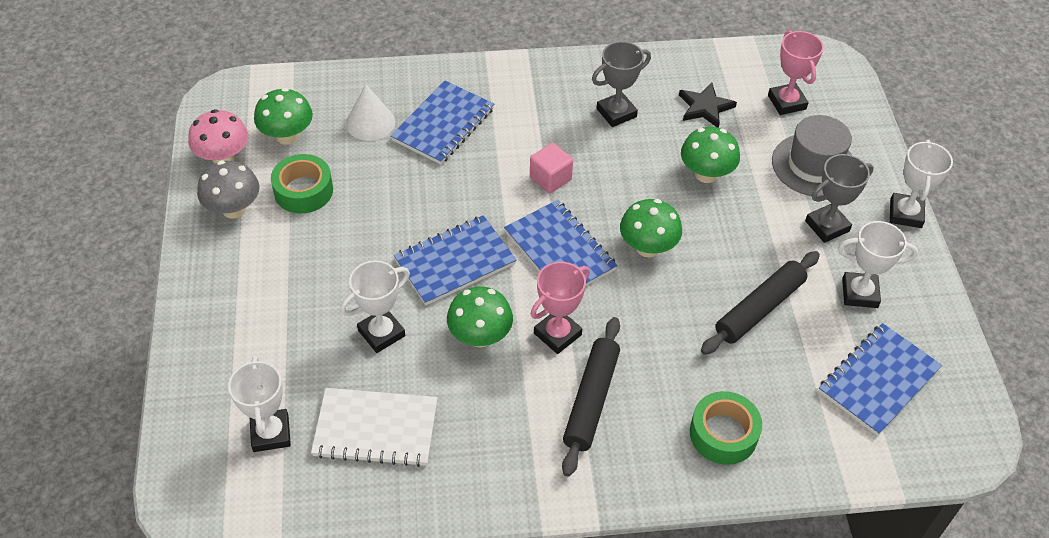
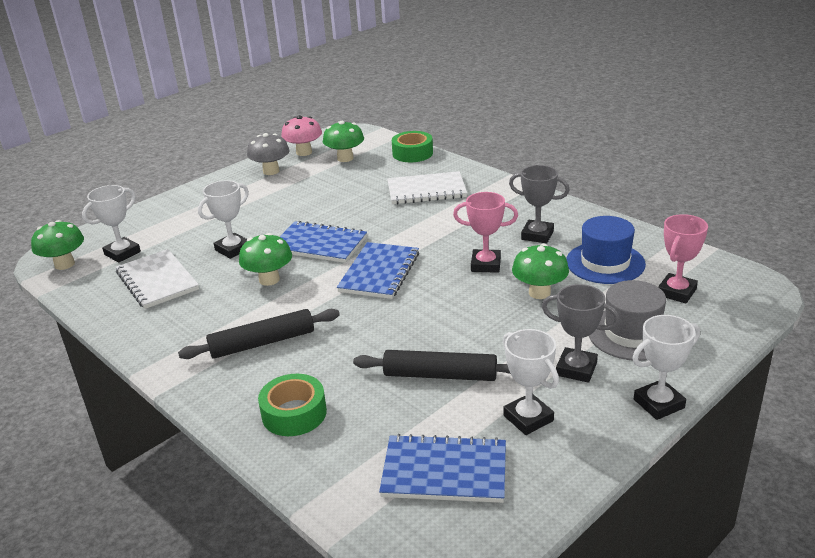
camera: 55 degrees right, 20 degrees down
(303, 191) = (311, 180): green tape -> green tape (412, 153)
(370, 122) = (392, 172): white cone -> none
(381, 333) = (233, 249): white trophy -> white trophy turned 60 degrees counterclockwise
(443, 124) = (426, 190): blue notebook -> white notebook
(550, 178) = (438, 241): pink cube -> none
(557, 334) = (305, 304): pink trophy -> pink trophy (486, 265)
(647, 247) = (431, 302): green mushroom -> green mushroom (64, 264)
(705, 107) = (605, 263): black star -> blue hat

